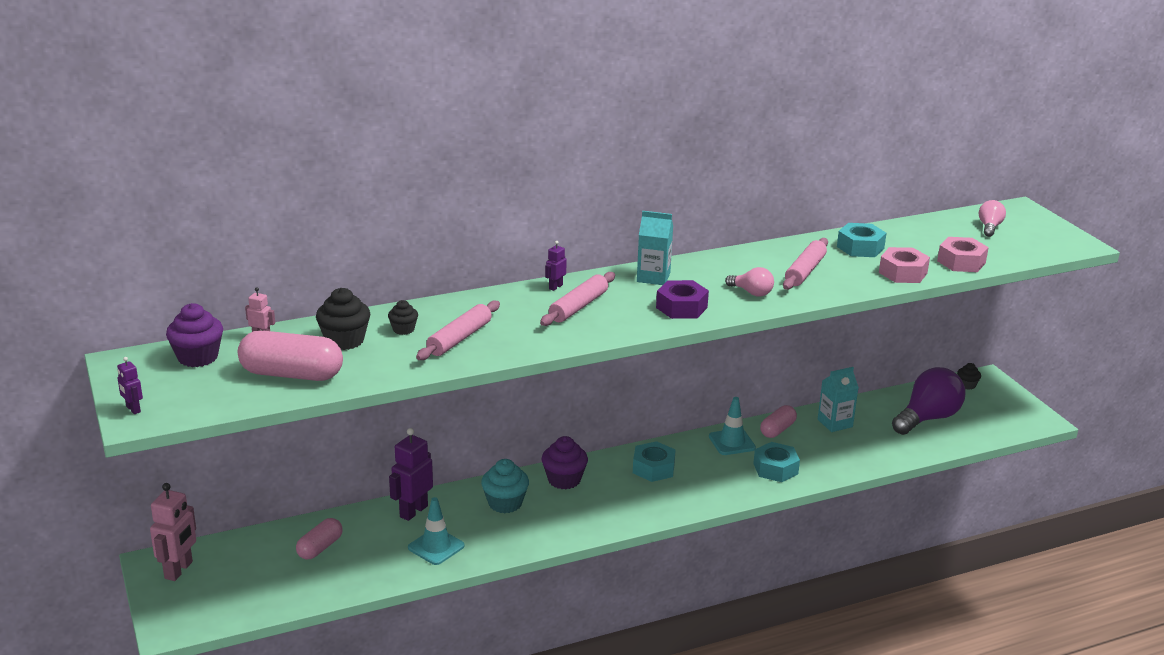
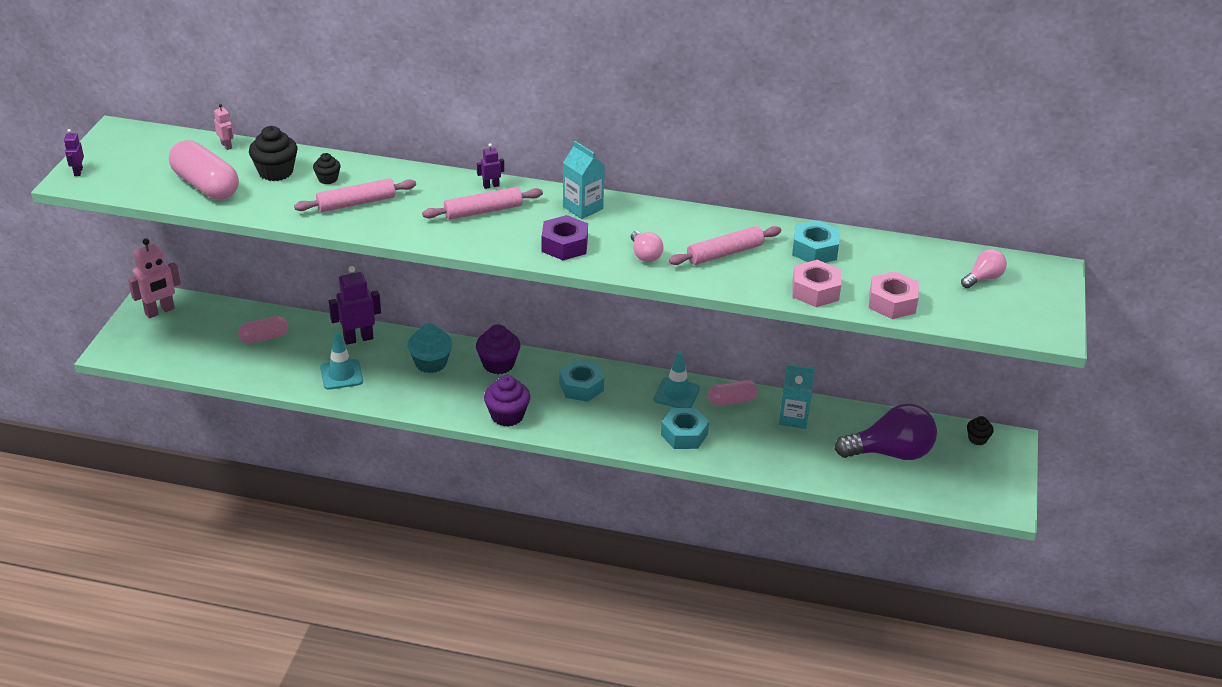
camera: 35 degrees right, 10 degrees up
(198, 357) = (166, 146): purple cupcake -> purple cupcake (507, 415)

